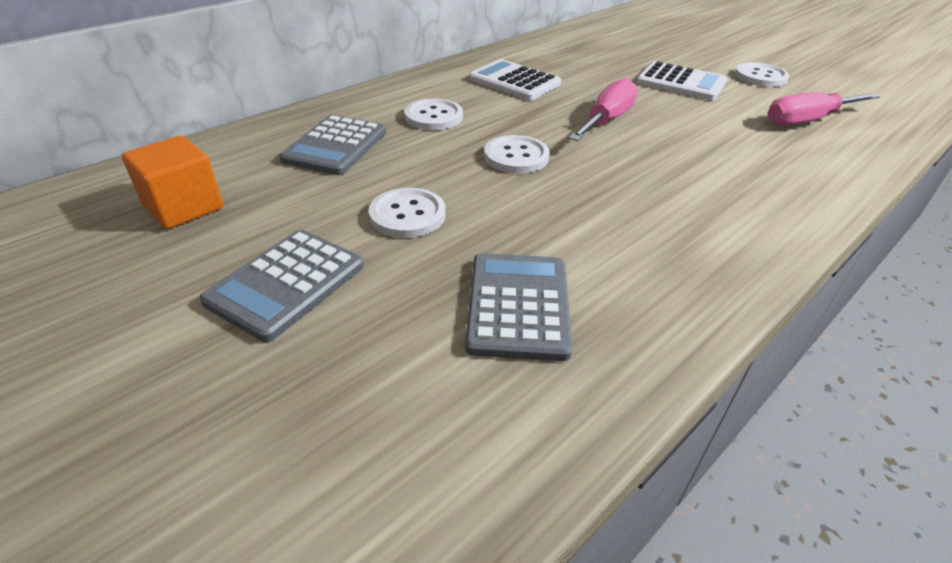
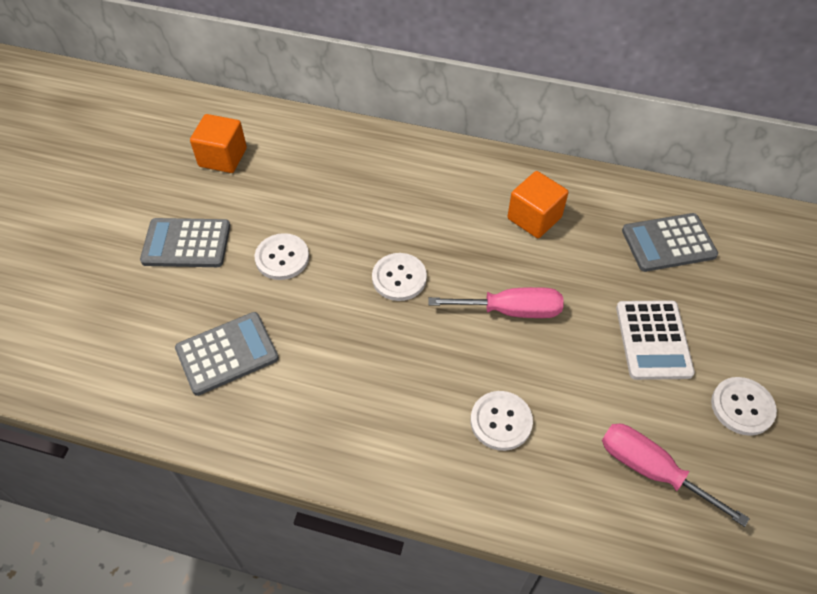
camera: 60 degrees right, 15 degrees up
(335, 146) = (337, 176): grey calculator -> grey calculator (668, 243)
(433, 117) = (423, 201): white button -> white button (501, 421)
(514, 81) = (534, 218): white calculator -> orange cube

